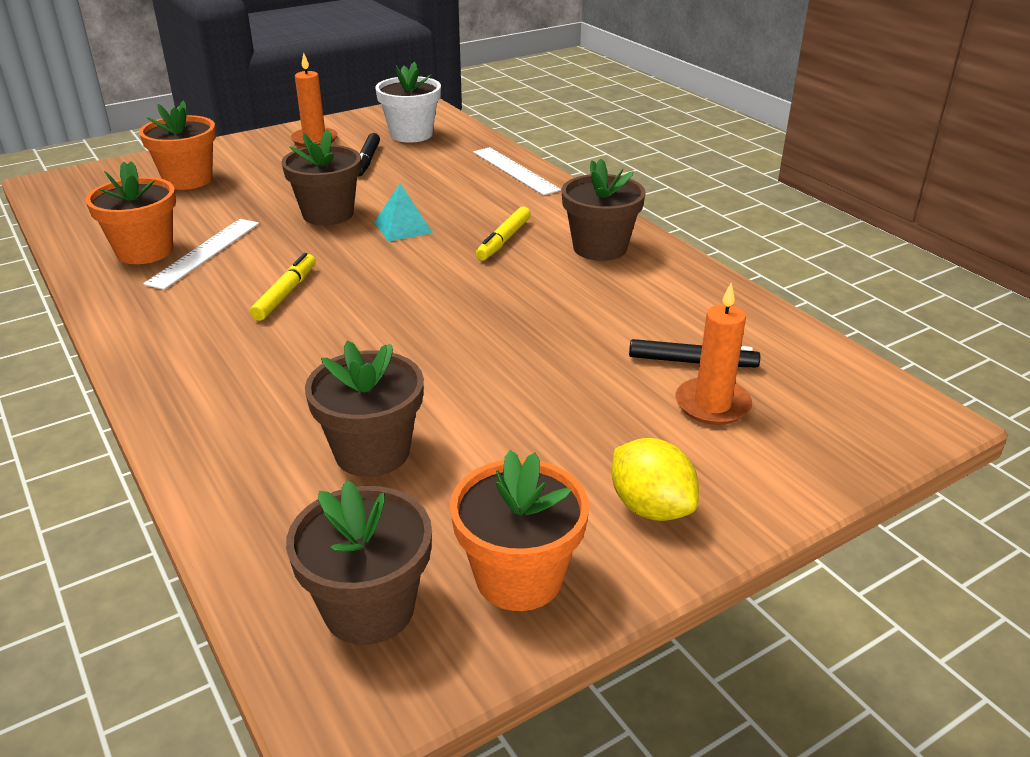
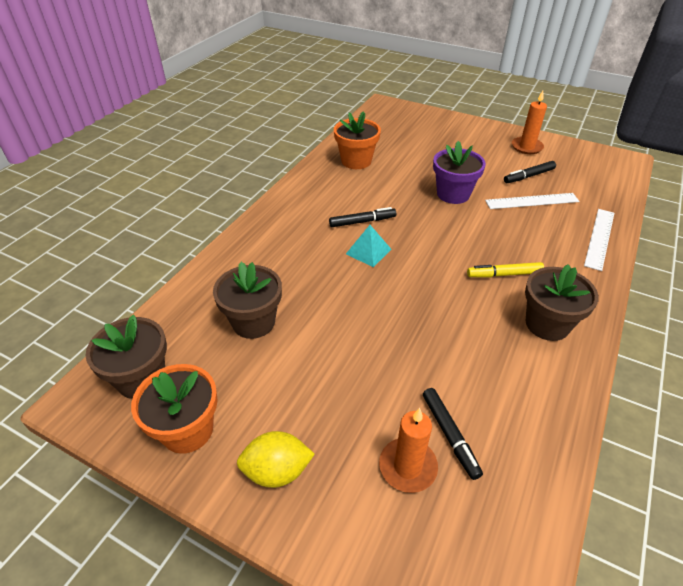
camera: 60 degrees right, 10 degrees up
(188, 180) = (432, 135): orange flower pot -> none
(204, 253) = (373, 177): white ruler -> white ruler (532, 201)
(285, 293) = (362, 221): yellow marker -> black marker
(328, 214) = (453, 194): brown flower pot -> purple flower pot
(403, 227) = (471, 227): turquoise pyramid -> turquoise pyramid (368, 251)
(411, 134) = (584, 175): white flower pot -> none
(651, 507) = (277, 471): yellow lemon -> yellow lemon turned 60 degrees clockwise

